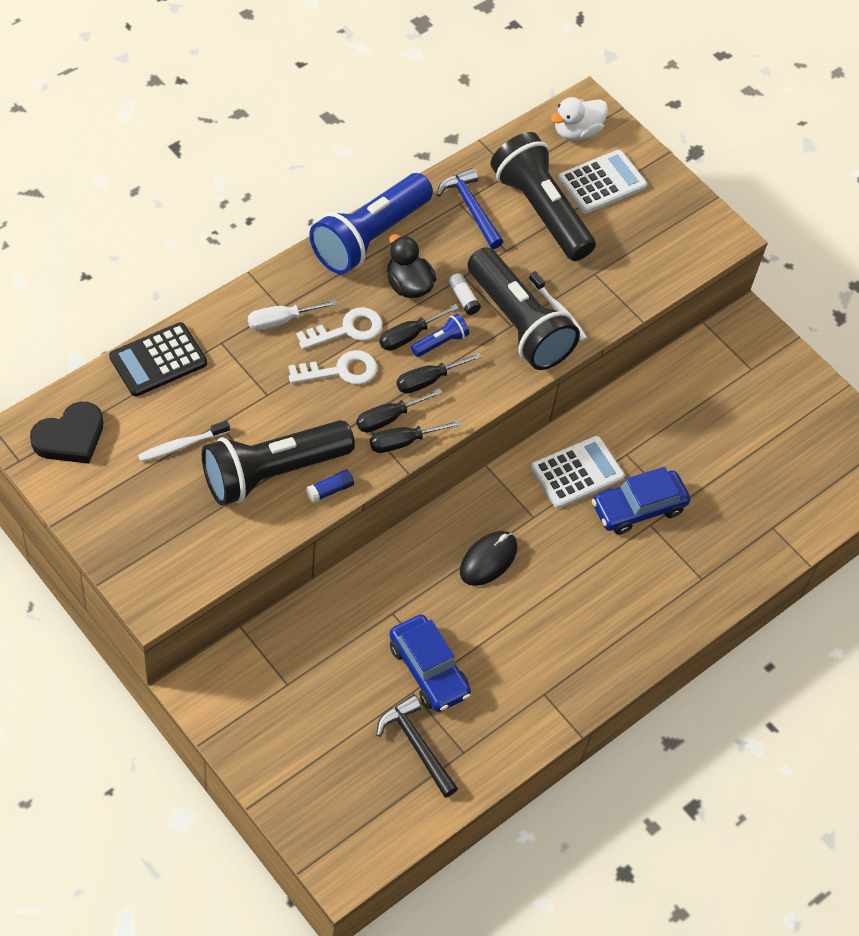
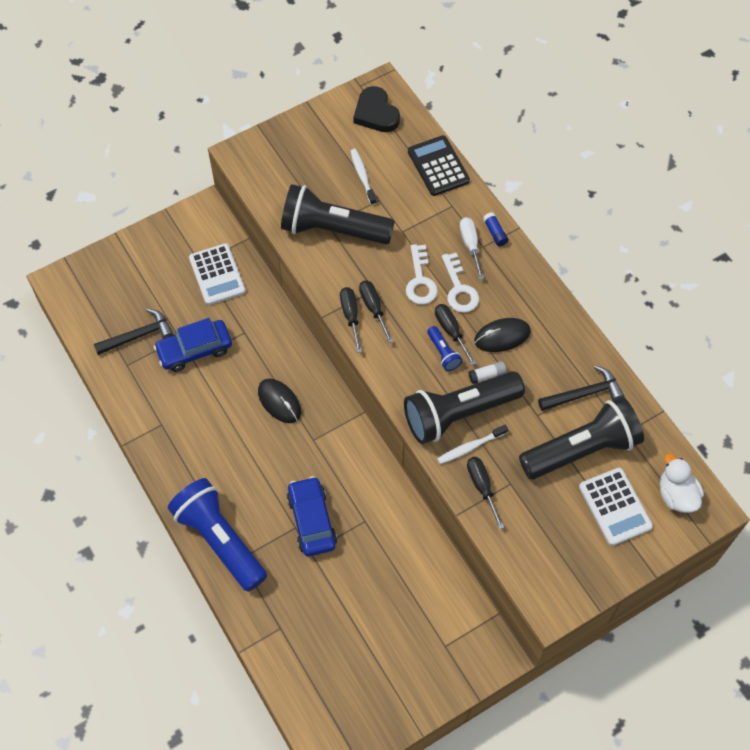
camera: 105 degrees right, 5 degrees up
(273, 472) = (333, 229): black flashlight -> black flashlight turned 60 degrees counterclockwise
(330, 490) = (313, 264): blue glue stick -> blue glue stick (495, 233)
(370, 237) = (553, 314): blue flashlight -> blue flashlight (220, 540)
(408, 285) = (502, 336): black duck -> black mouse
(428, 380) = (407, 340): black screwdriver -> black screwdriver (482, 487)
(470, 208) = (584, 393): blue hammer -> black hammer
(577, 473) = (350, 478): white calculator -> white calculator (217, 275)

